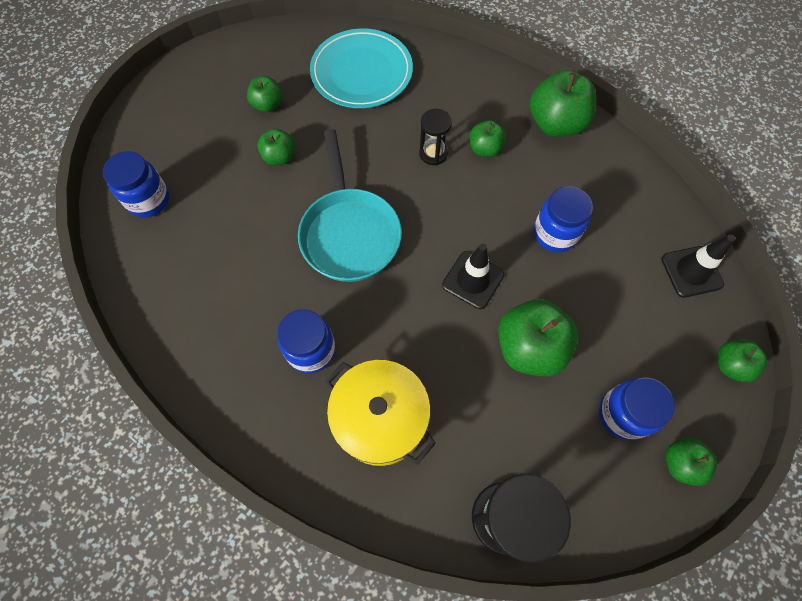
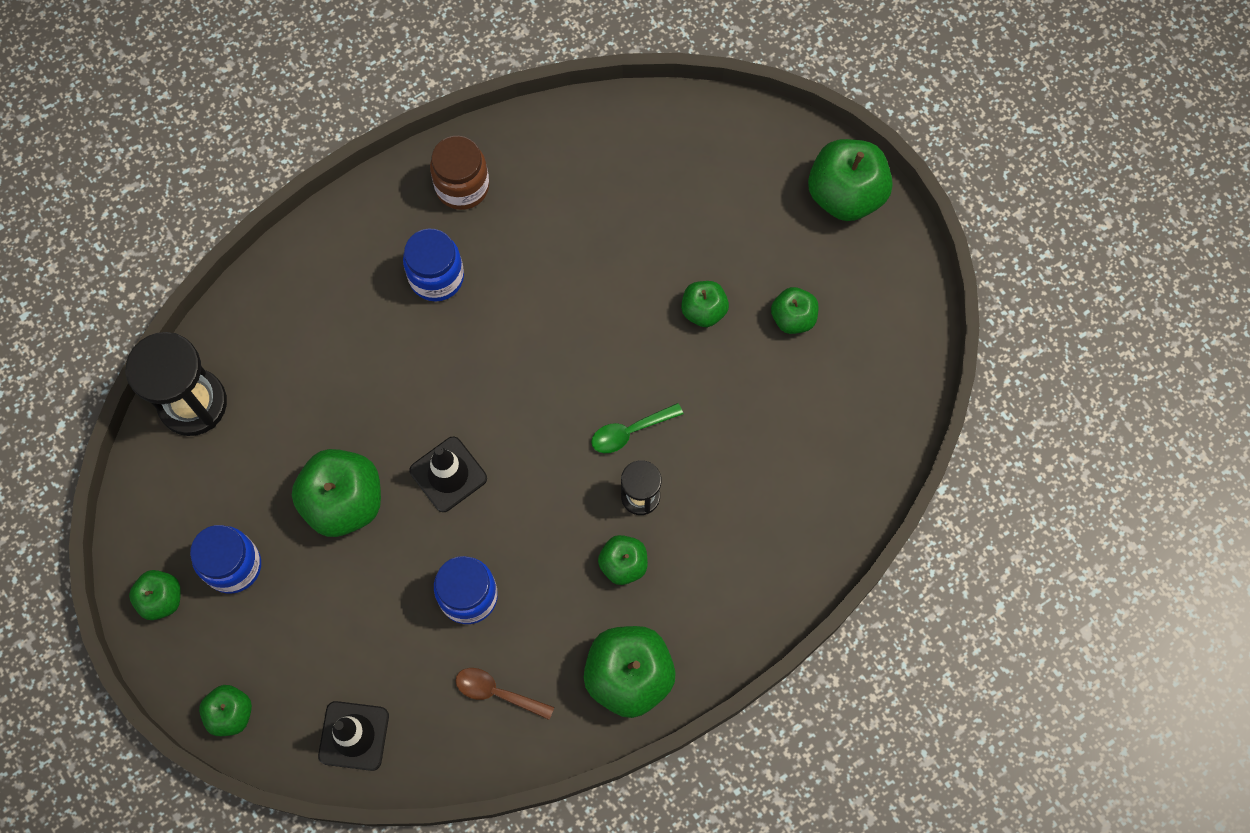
camera: 110 degrees right, 5 degrees up
(149, 200) = (694, 153): blue jar -> none
(162, 100) = (845, 194): none -> green apple
(220, 361) = (462, 187): none -> brown jar
(349, 233) = (563, 358): turquoise pan -> none
(361, 73) = (808, 452): turquoise plate -> none
(380, 419) = (335, 322): yellow pot -> none
(389, 173) = (630, 431): none -> green spoon
(609, 193) = (497, 693): none -> brown spoon

